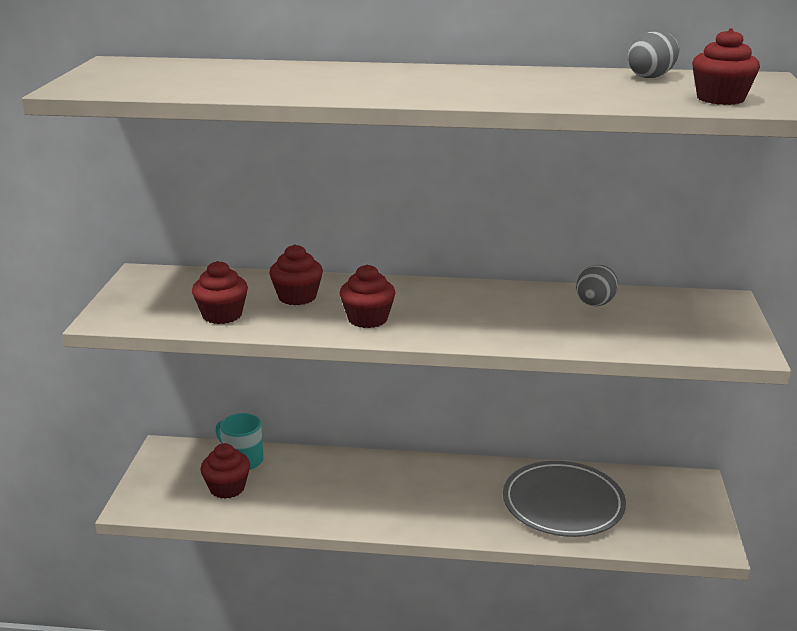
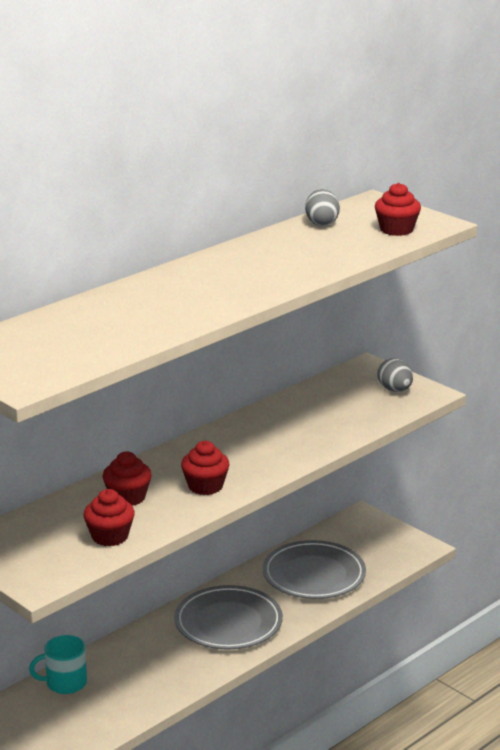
camera: 50 degrees left, 0 degrees up
(227, 488) = (93, 706): red cupcake -> none
(425, 495) = (228, 623): none -> grey plate
(594, 304) = (308, 405): grey egg -> grey egg (395, 390)

